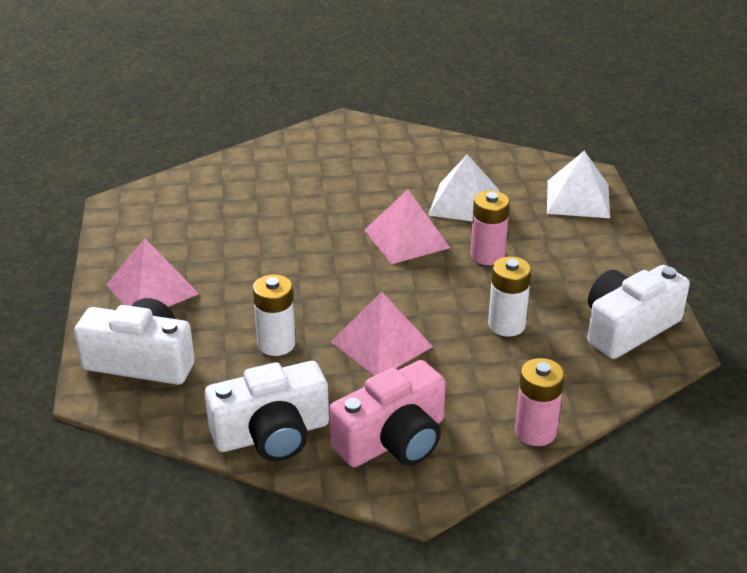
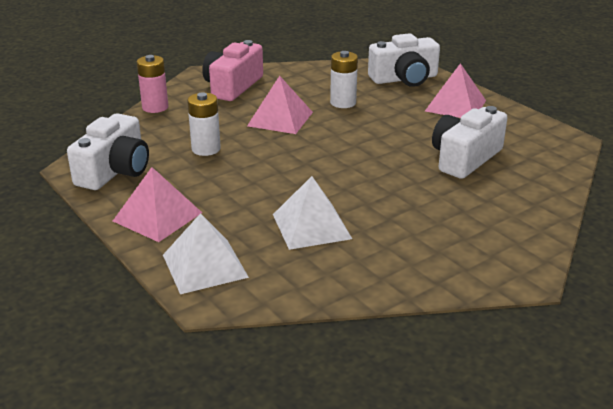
camera: 150 degrees right, 5 degrees down
(272, 434) = (298, 74): white camera -> white camera (465, 158)
(407, 238) = (329, 181): pink pyramid -> pink pyramid (157, 217)
(487, 255) = (254, 188): pink battery -> none

